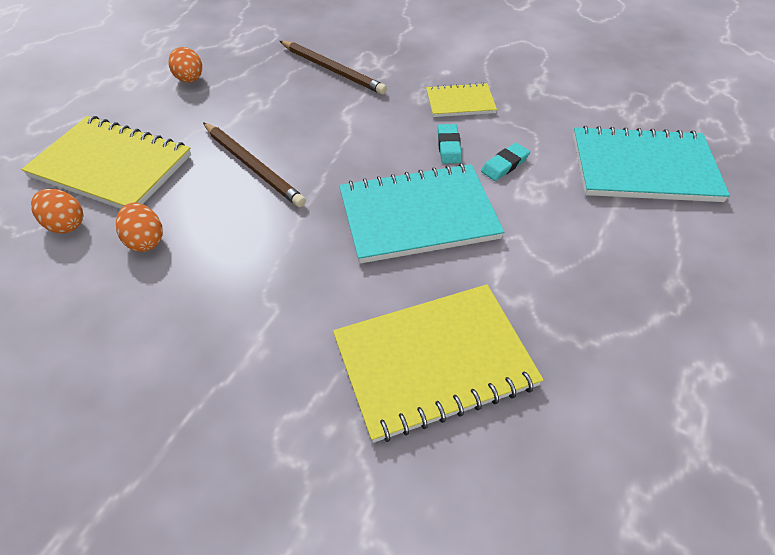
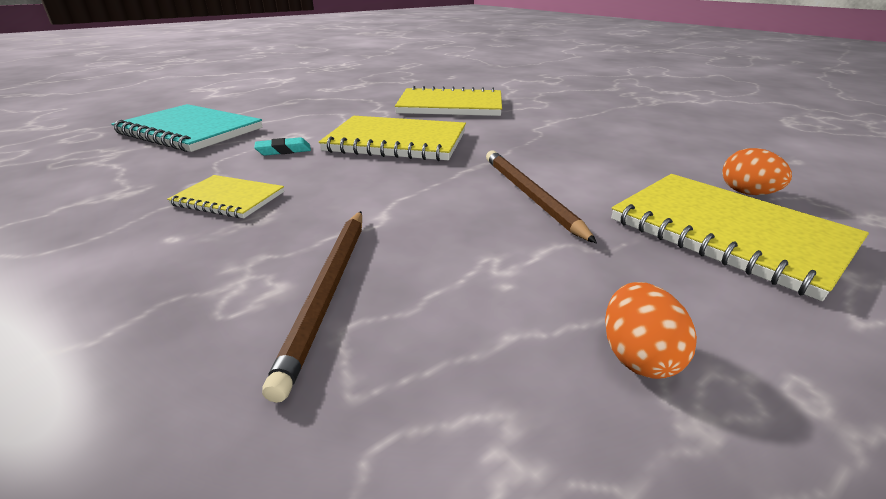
camera: 155 degrees left, 20 degrees down
(146, 240) = (646, 169): orange egg -> none
(332, 70) = (329, 291): brown pencil -> brown pencil turned 150 degrees counterclockwise
(418, 215) = (396, 142): turquoise notebook -> yellow notebook
(448, 147) = (309, 169): turquoise eraser -> none

